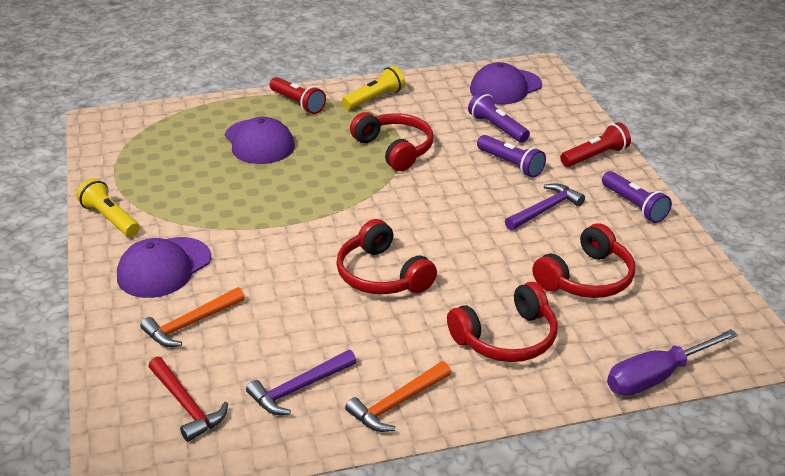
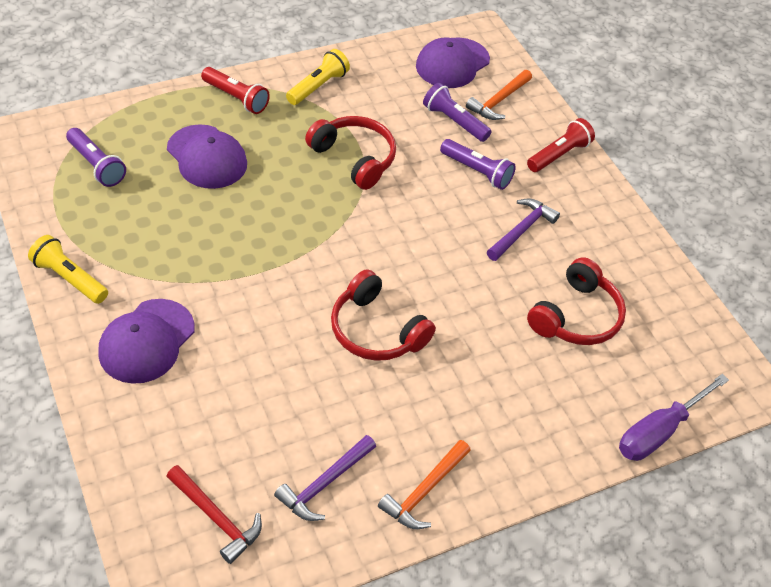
camera: 15 degrees left, 15 degrees up
(190, 324) = (194, 413): orange hammer -> orange hammer (498, 101)
(506, 338) = (513, 399): red headphones -> none
(634, 206) = (606, 218): purple flashlight -> purple flashlight (96, 165)

